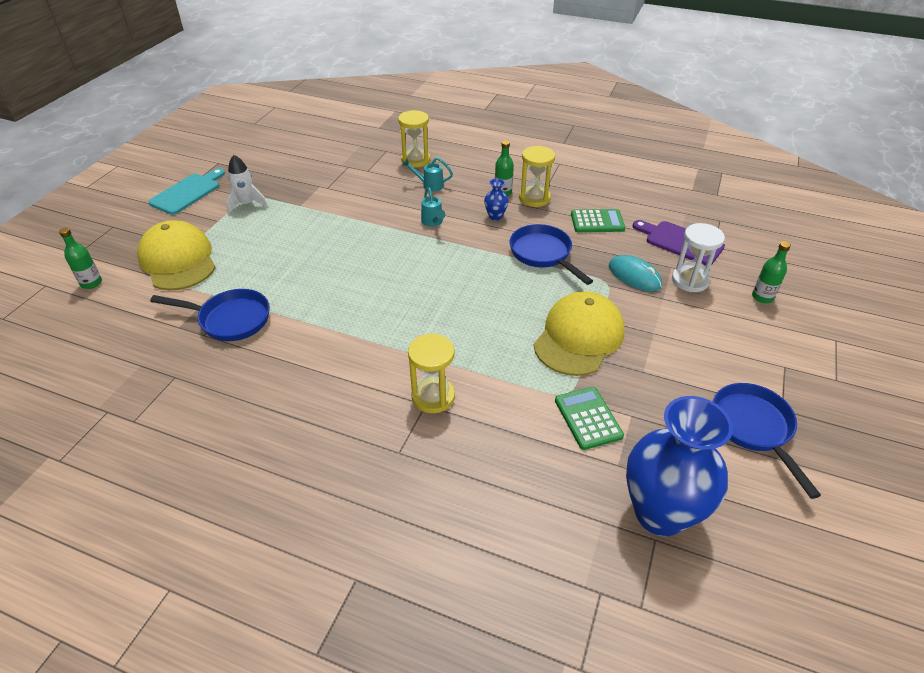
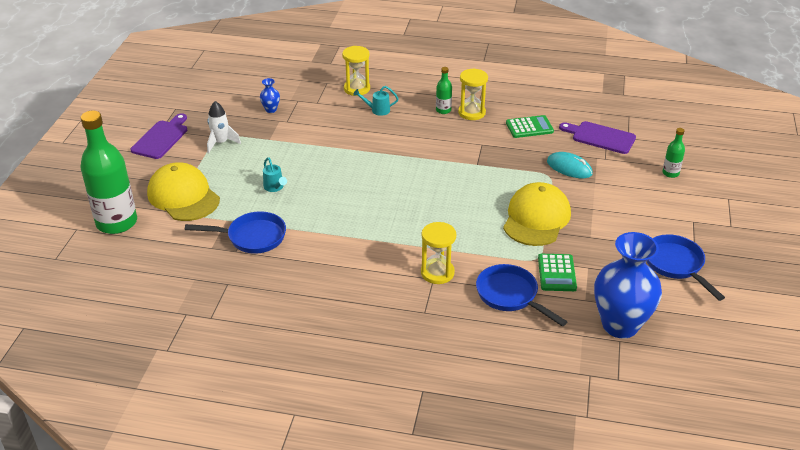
camera: 10 degrees left, 5 degrees down
(91, 283) = (117, 223): green bottle -> green bottle, size x2.28
(188, 192) = (161, 138): turquoise cutting board -> purple cutting board
(433, 222) = (391, 142): turquoise watering can -> turquoise watering can (275, 187)
(495, 216) = (443, 131): blue vase -> blue vase (271, 109)
(543, 254) = (492, 159): blue pan -> blue pan (510, 296)
(588, 418) = (556, 273): green calculator -> green calculator turned 150 degrees counterclockwise
(690, 280) = (613, 167): white hourglass -> none

